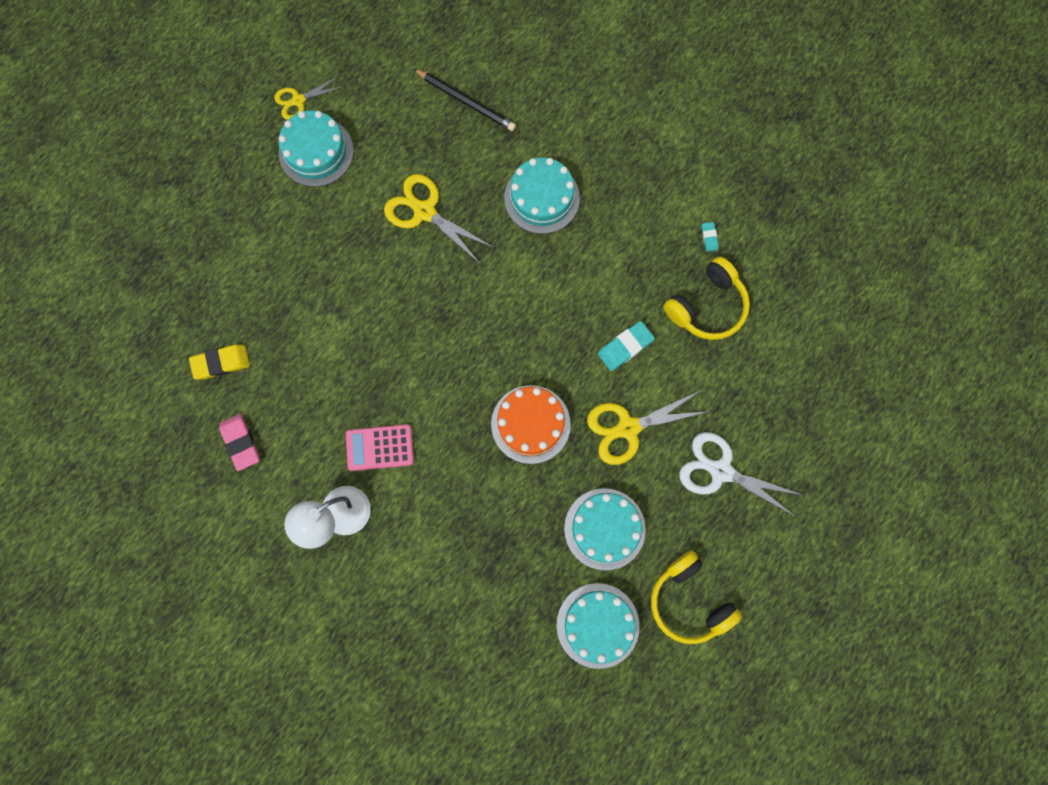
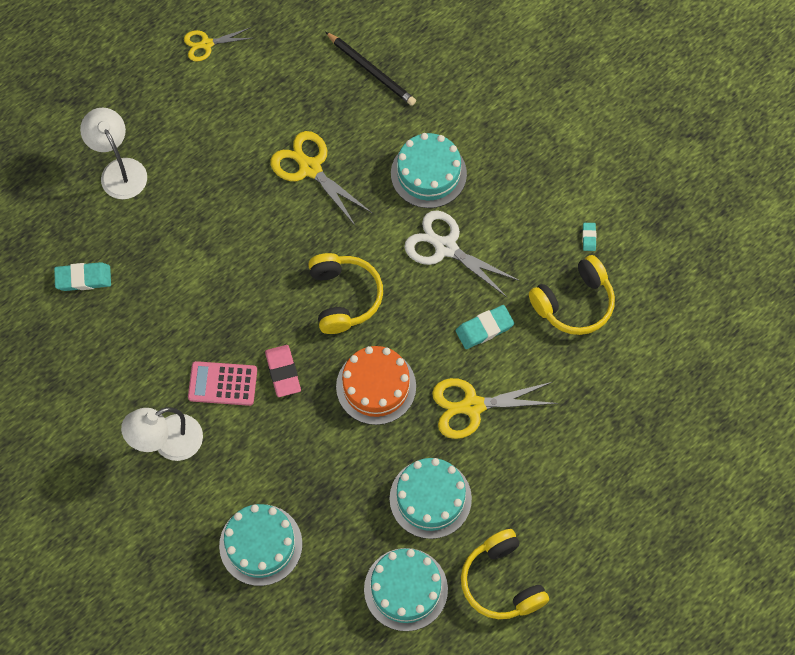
camera: 10 degrees right, 10 degrees down
(221, 363) = (83, 278): yellow eraser -> turquoise eraser
(236, 245) = (119, 170): none -> white lamp
(240, 443) = (88, 356): pink eraser -> pink eraser (283, 372)
(316, 151) = (214, 95): turquoise cake -> turquoise cake (260, 544)
(482, 338) = (344, 297): none -> yellow headphones
(720, 471) = (557, 463): white scissors -> white scissors (445, 247)

